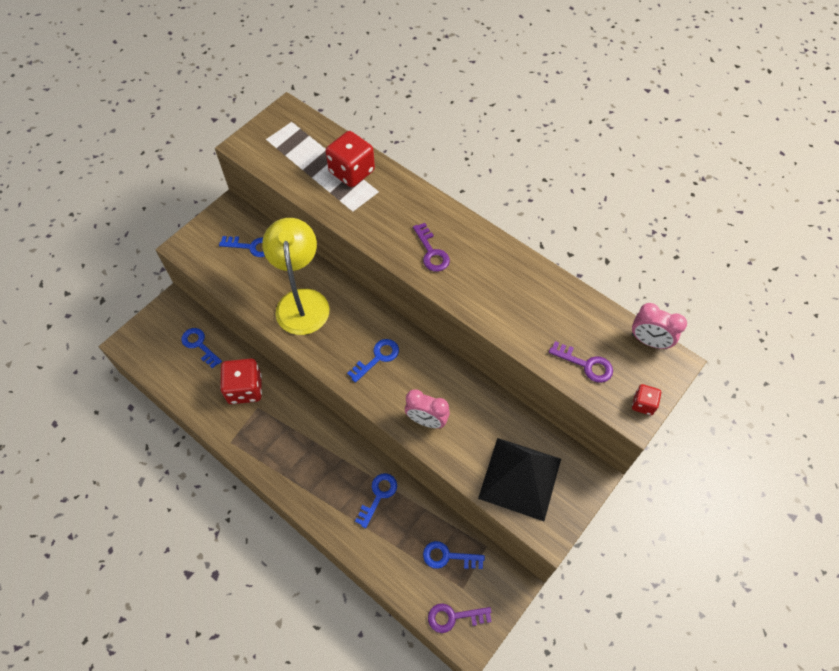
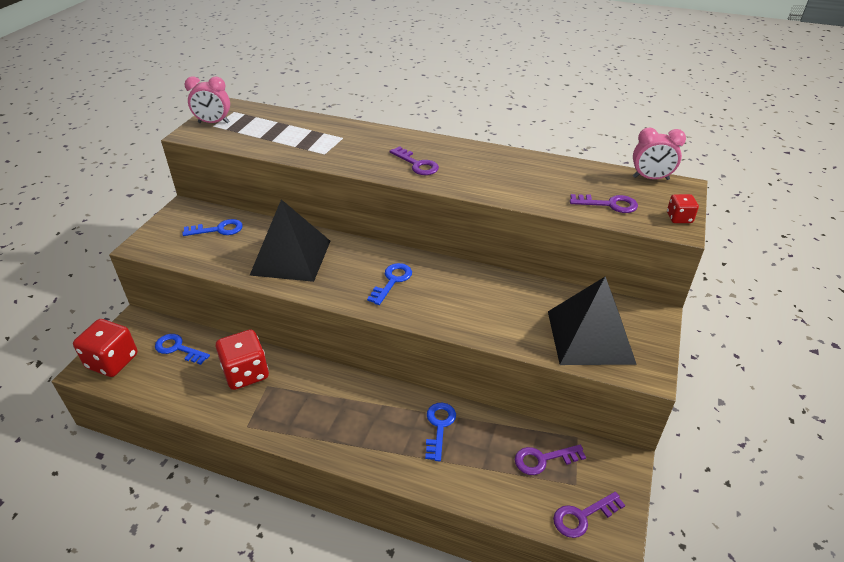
camera: 20 degrees left, 20 degrees down
(302, 301) = (291, 257): yellow lamp -> black pyramid
(352, 172) = (310, 130): red dice -> red dice (112, 361)
(426, 420) = (469, 316): pink clock -> pink clock (213, 123)
(448, 556) = (543, 459): blue key -> purple key

